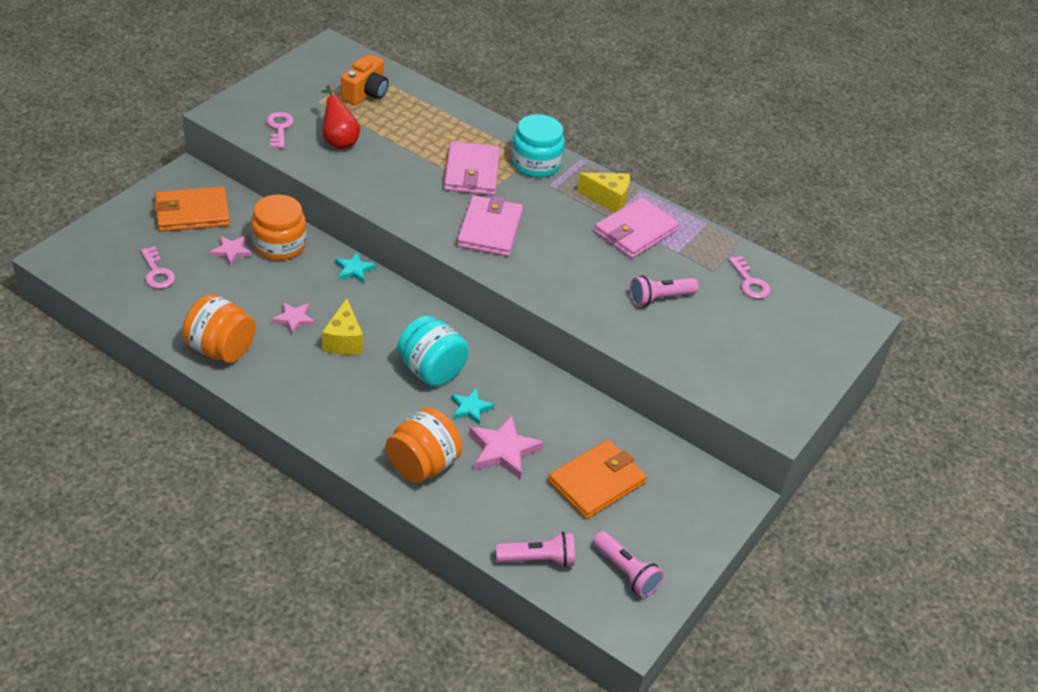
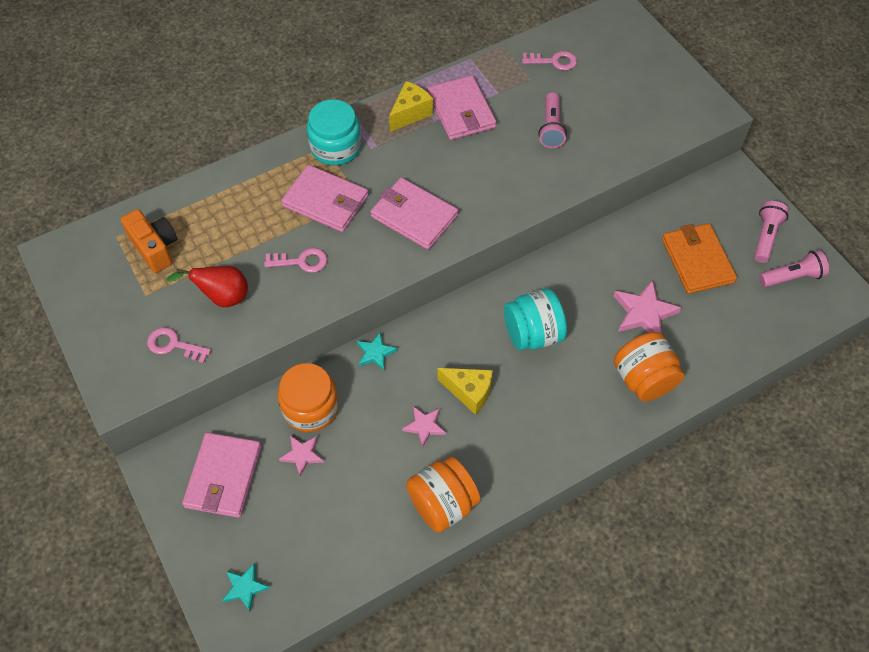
camera: 60 degrees left, 15 degrees up
(157, 272) = (304, 536): pink key -> pink key (301, 261)
(192, 213) = (223, 477): orange wallet -> pink wallet
(470, 408) = (588, 320): turquoise star -> turquoise star (245, 587)
(538, 559) = (765, 331): pink flashlight -> pink flashlight (765, 237)

